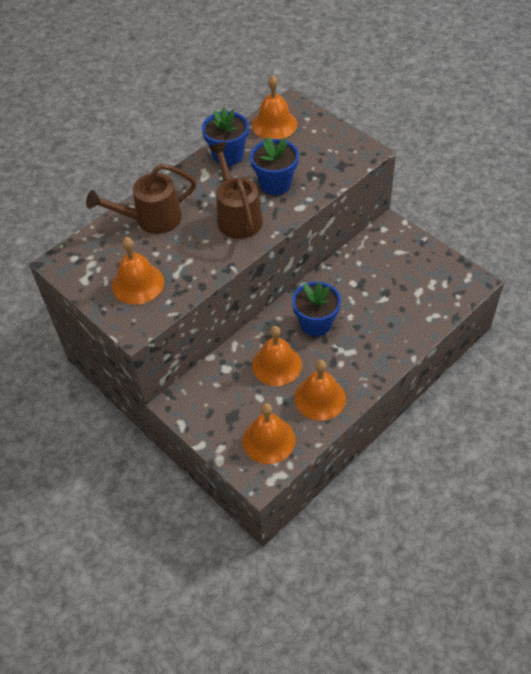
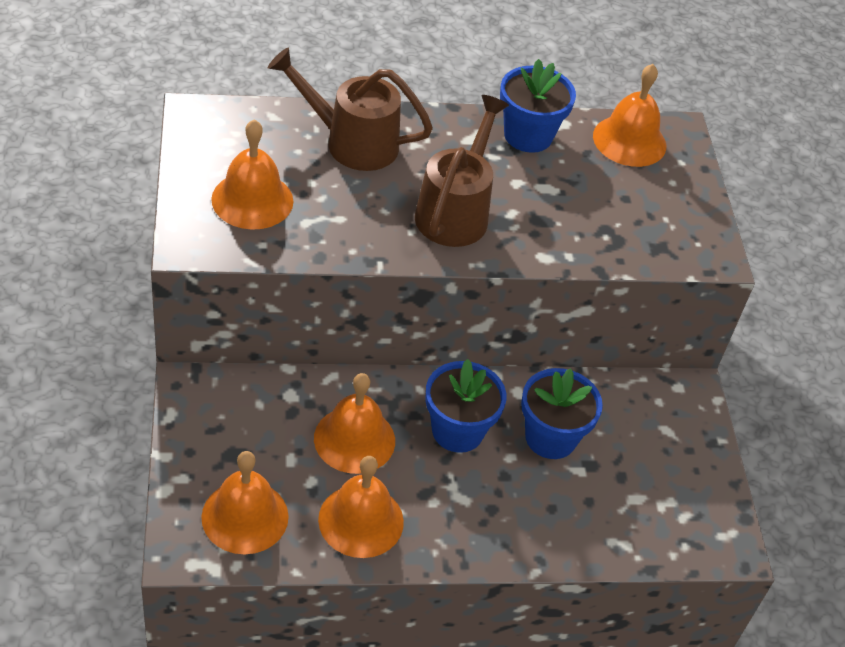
camera: 30 degrees right, 5 degrees down
(275, 184) = (547, 208): blue flower pot -> blue flower pot (550, 437)

